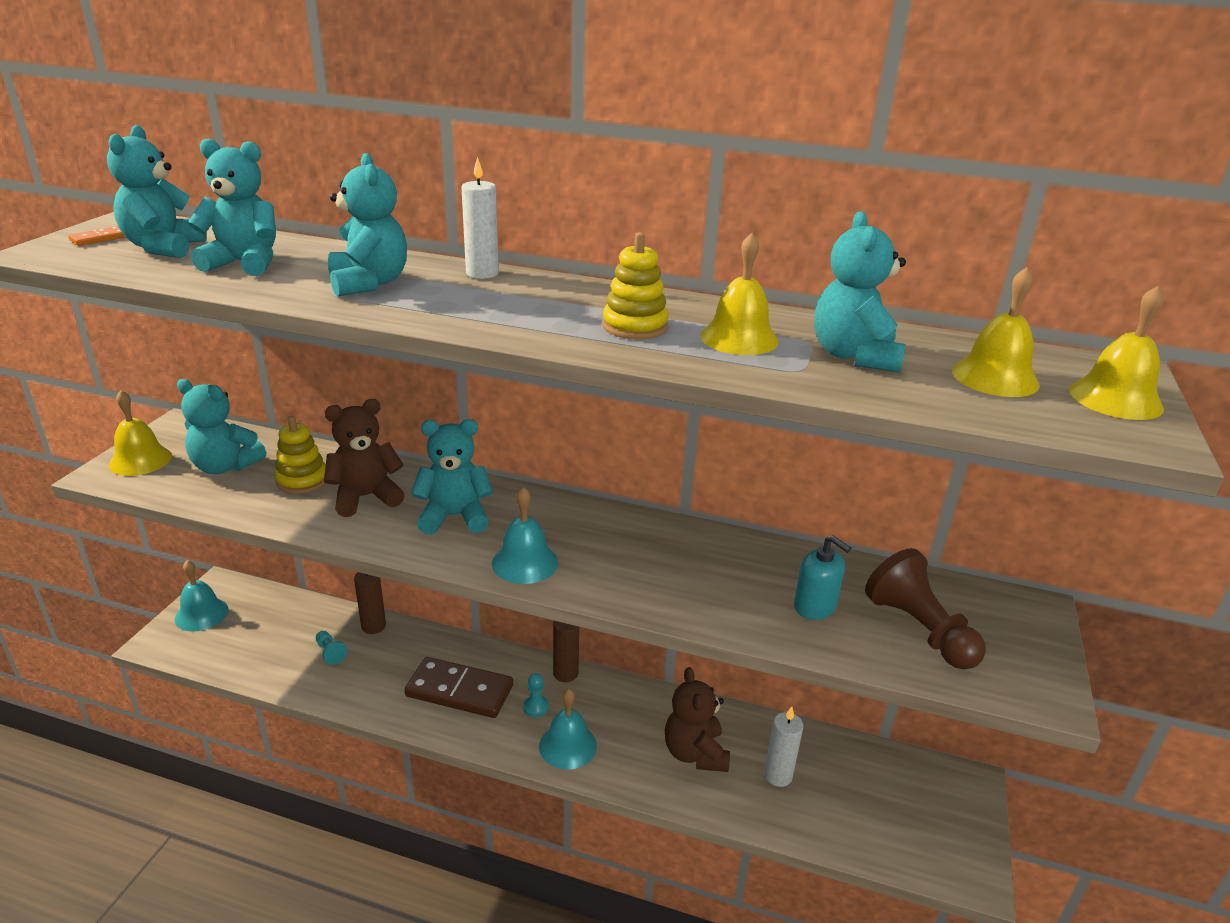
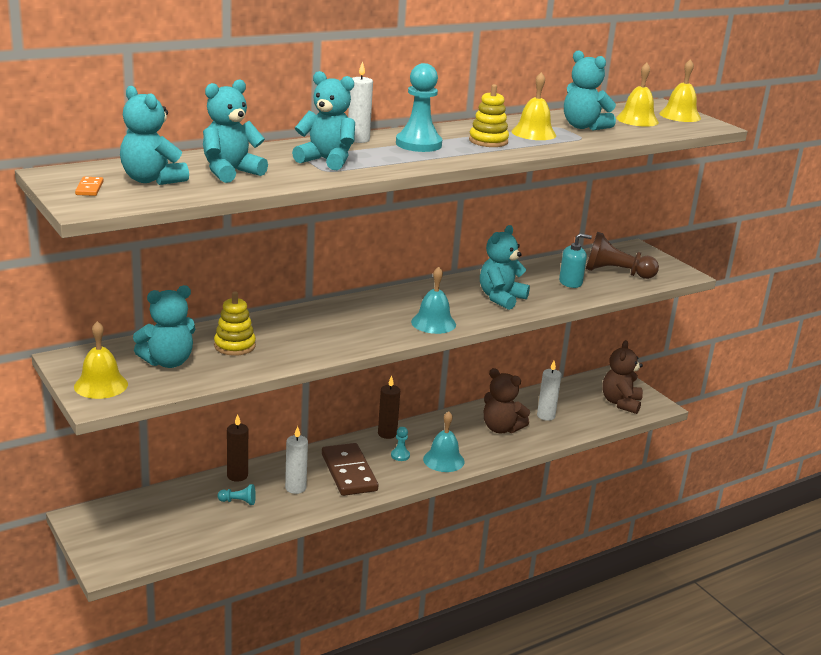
camera: 50 degrees left, 5 degrees down
(201, 614) = (104, 537): turquoise bell -> none
(365, 497) = (291, 336): brown teddy bear -> brown teddy bear (621, 403)
(392, 673) = (295, 488): none -> white candle
(454, 517) = (358, 322): turquoise teddy bear -> turquoise teddy bear (501, 298)
(460, 691) = (348, 472): brown domino -> brown domino turned 75 degrees counterclockwise
(531, 300) = (418, 144): none -> turquoise pawn

